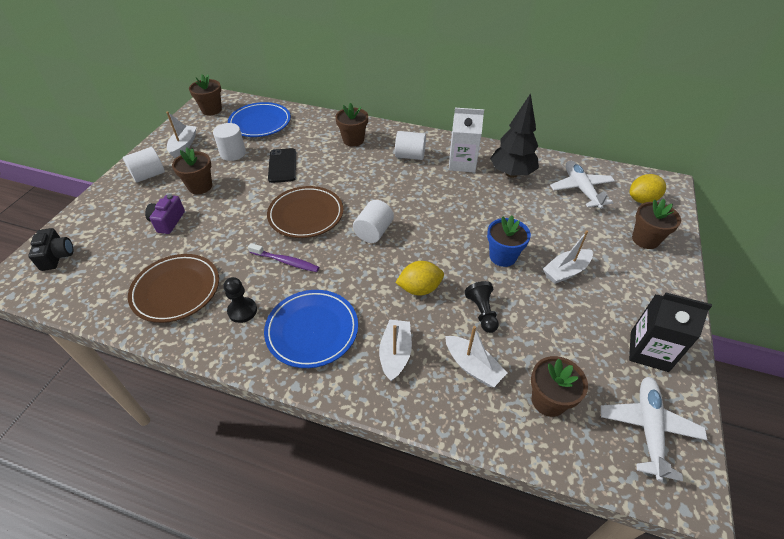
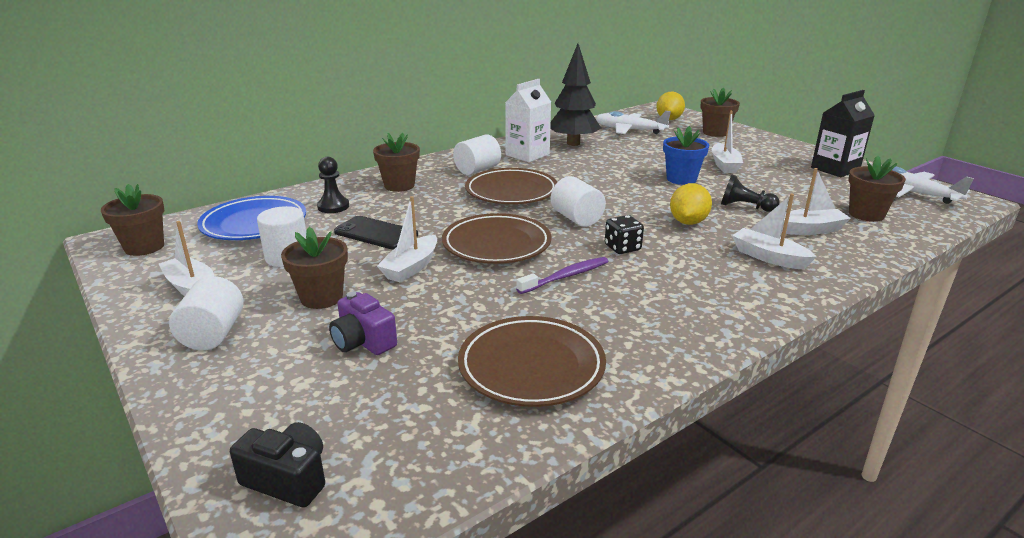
camera: 55 degrees left, 20 degrees down
(242, 311) = (625, 325): black pawn -> black pawn (333, 206)
(252, 198) = (411, 267): none -> white boat
(312, 330) = (699, 290): blue plate -> none
(346, 271) = (622, 248): none -> black dice
(389, 185) = (511, 191): none -> brown plate

